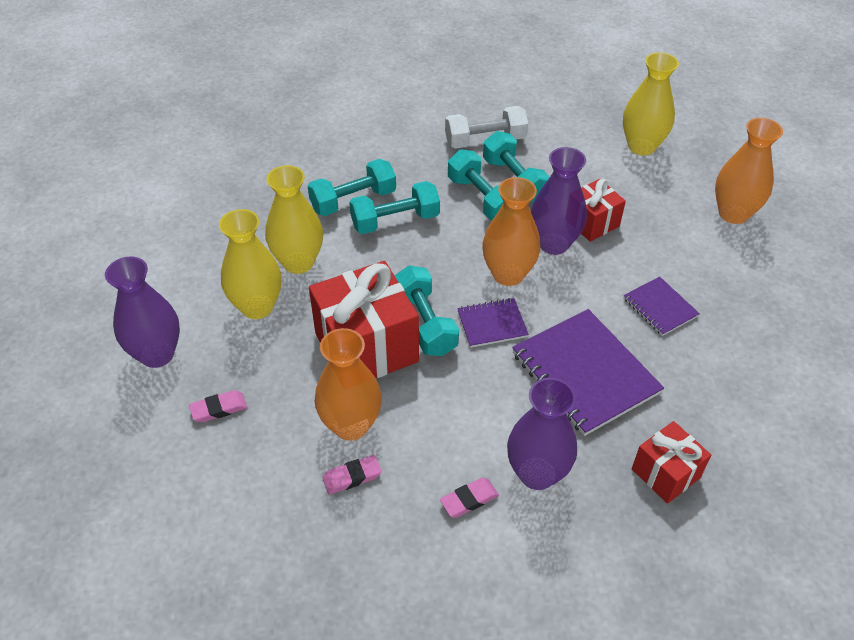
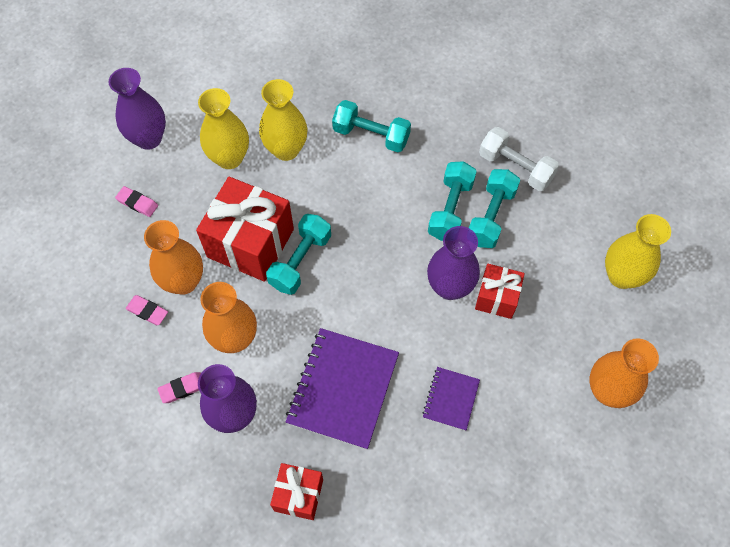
camera: 50 degrees right, 15 degrees up
(395, 221) = (376, 174): turquoise dumbbell -> none
(469, 500) = (182, 388): pink eraser -> pink eraser turned 45 degrees counterclockwise
(492, 324) = (336, 301): purple notebook -> none
(508, 274) = (391, 279): orange vase -> orange vase (235, 338)

